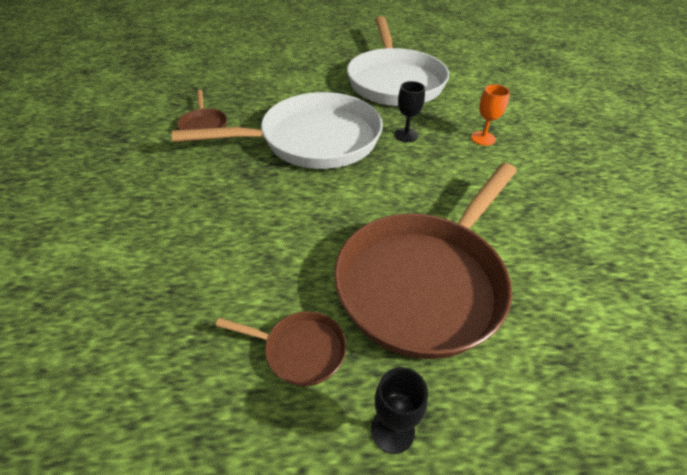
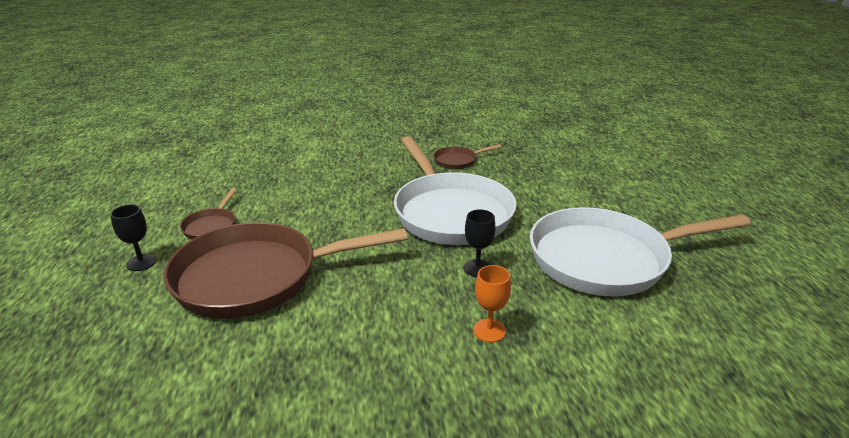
camera: 85 degrees right, 15 degrees down
(424, 282) = (256, 277): brown pan -> brown pan turned 45 degrees counterclockwise

